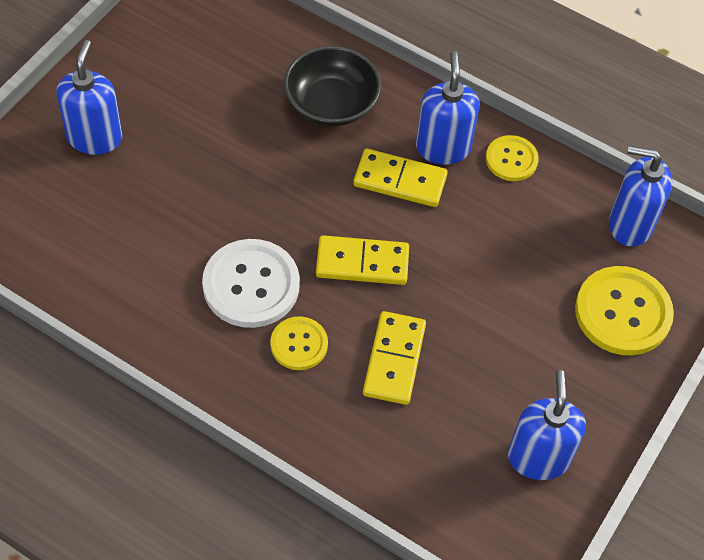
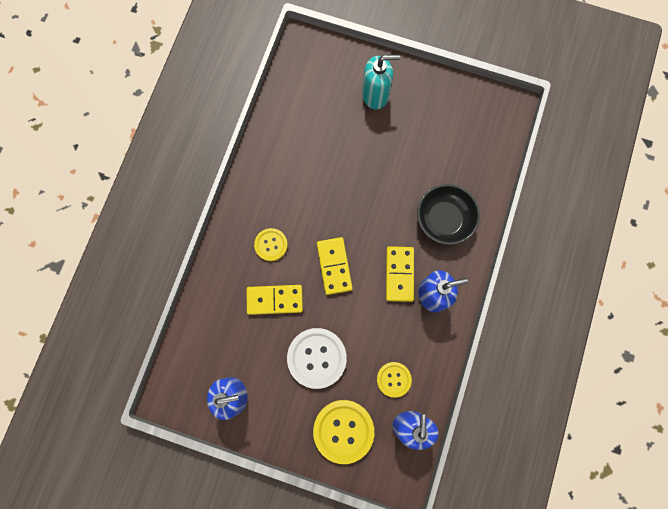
camera: 80 degrees right, 20 degrees up
(94, 137) = (375, 95): blue soap dispenser -> turquoise soap dispenser
(251, 285) = (302, 208): white button -> white button (317, 358)
(511, 159) = (437, 340): yellow button -> yellow button (393, 379)

